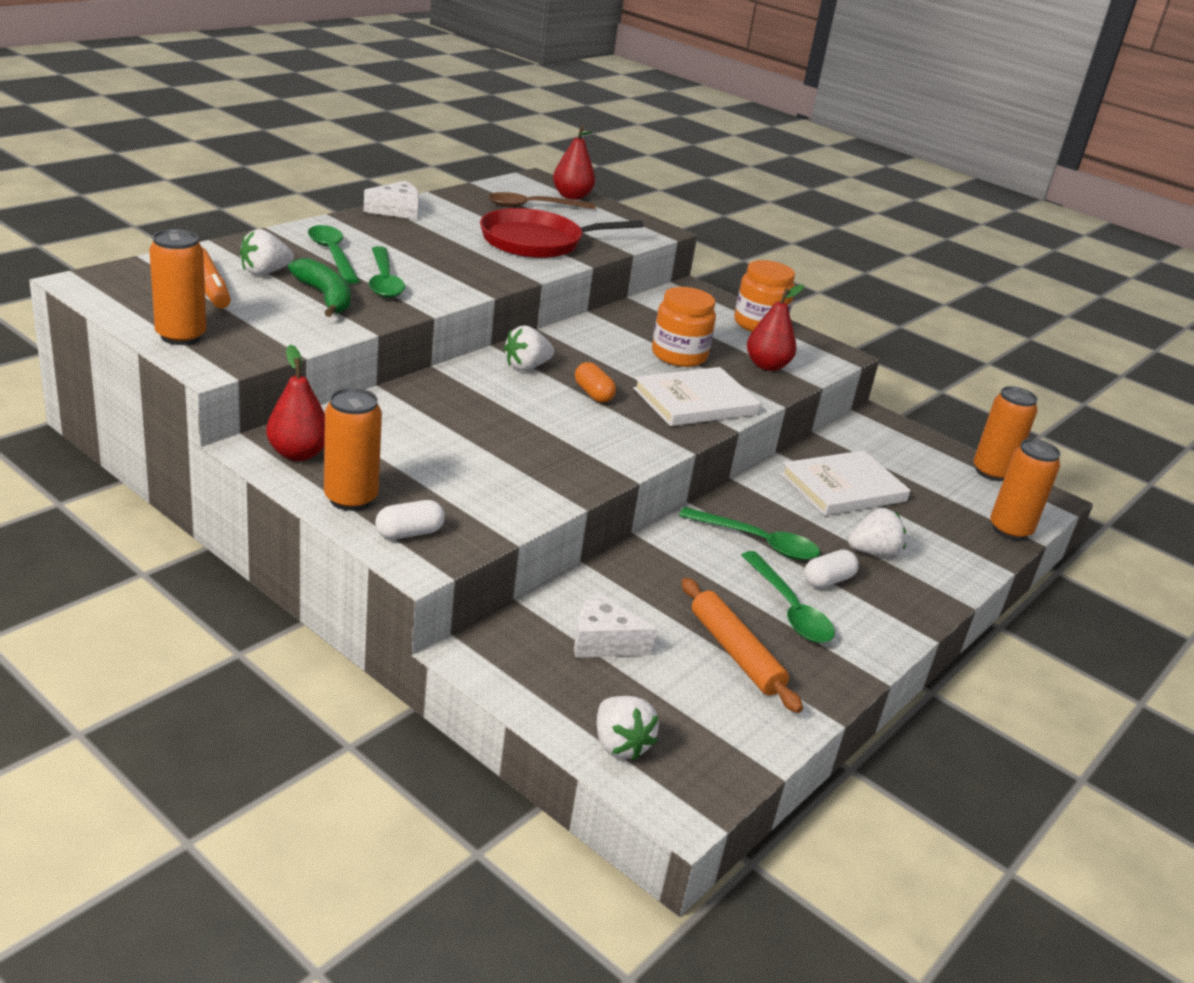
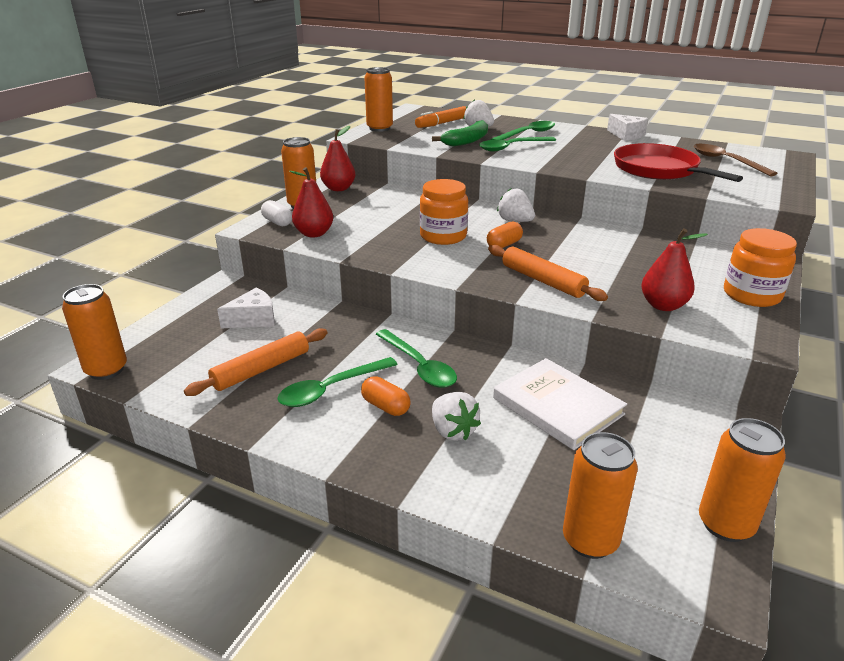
camera: 80 degrees right, 0 degrees up
(572, 196) = (780, 168): red pear -> red pear (314, 234)
(603, 642) = (253, 319): white cheese -> white cheese turned 60 degrees clockwise
(620, 745) = (152, 337): white strawberry -> none
(679, 355) = (619, 266): orange jar -> orange jar (443, 236)
(695, 401) = (543, 281): white book -> orange rolling pin
(699, 796) = (106, 370): none -> orange can
(757, 542) = (419, 366): green spoon -> green spoon turned 45 degrees counterclockwise
(828, 580) = (385, 406): white capsule -> orange capsule

